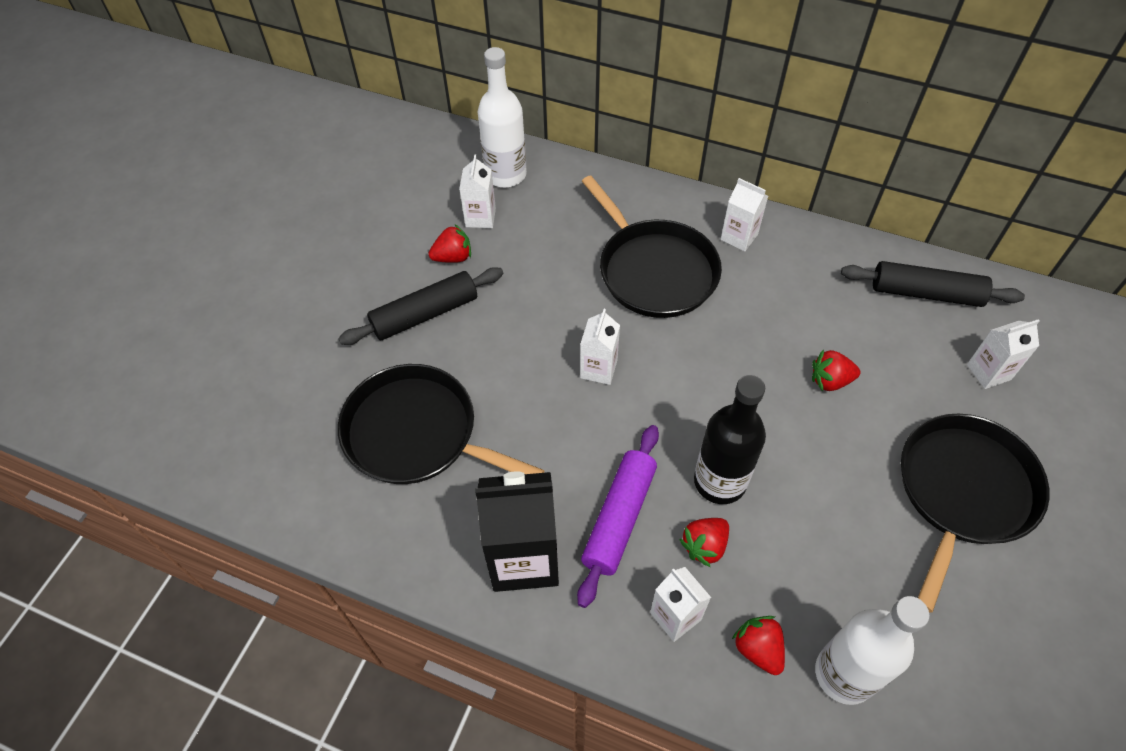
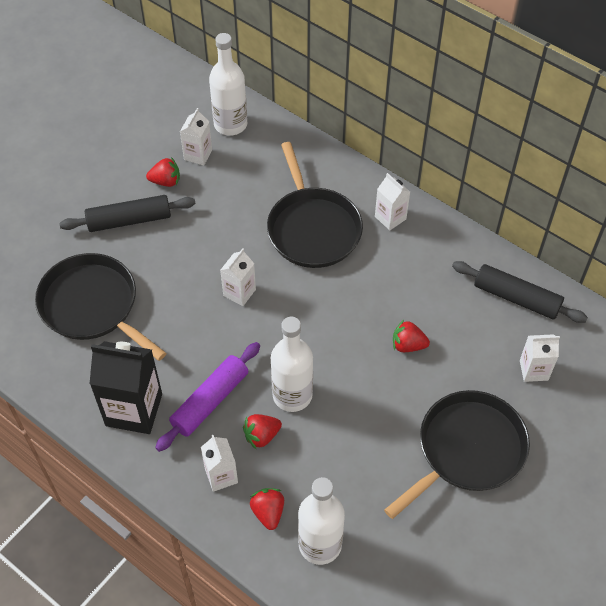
camera: 15 degrees right, 0 degrees up
(720, 481) = (292, 395): black bottle -> white bottle

